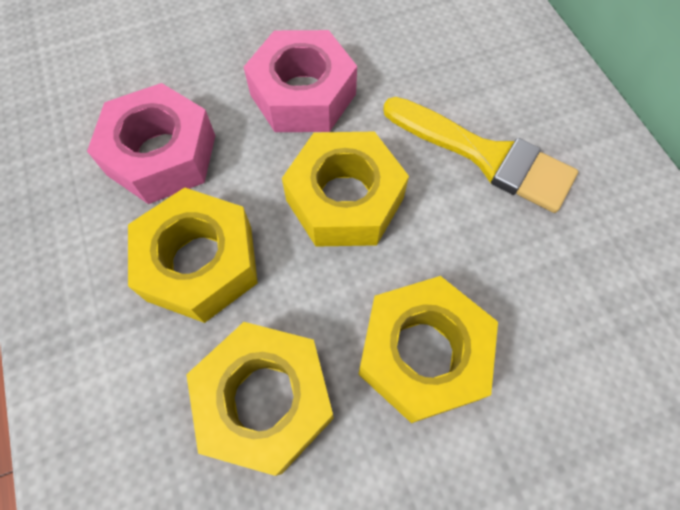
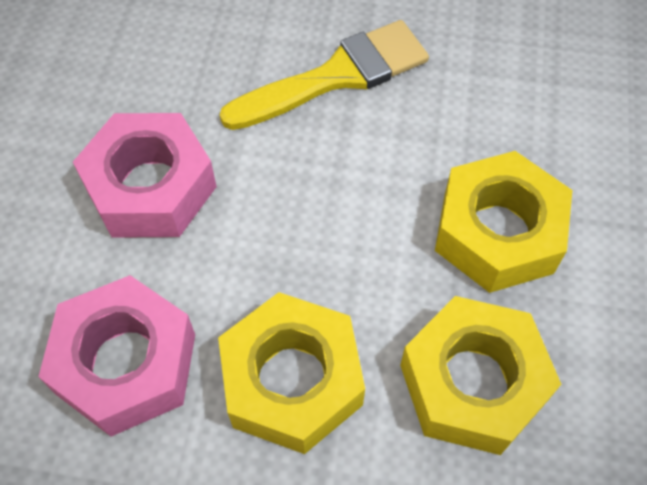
camera: 60 degrees left, 5 degrees down
(345, 199) = (305, 213): yellow nut -> none

